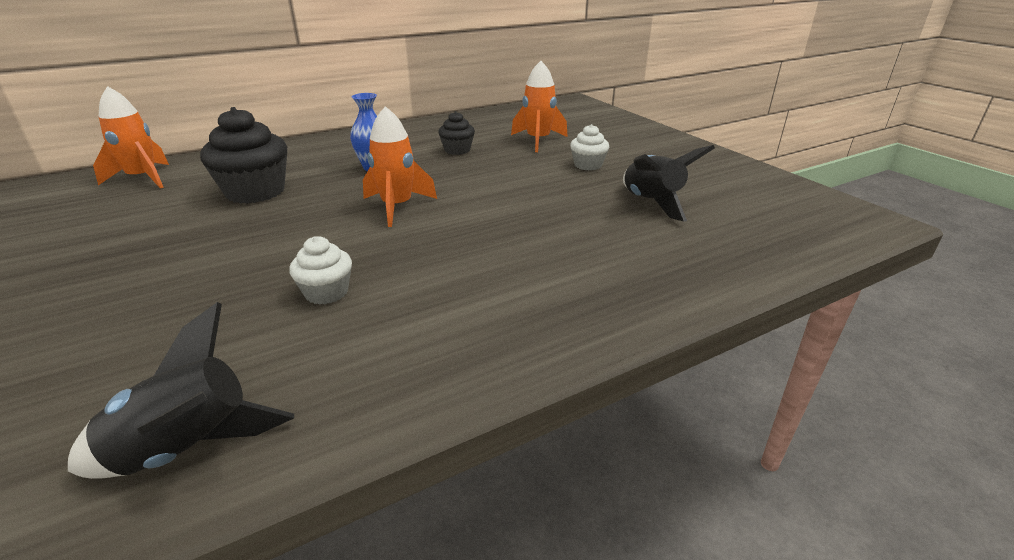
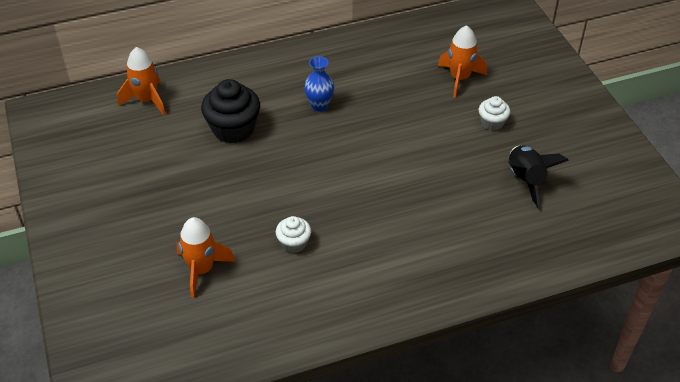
camera: 10 degrees right, 15 degrees up
(187, 449) = (239, 338): black rocket -> none
(397, 207) = (337, 161): orange rocket -> orange rocket (202, 270)
(457, 150) = (388, 86): black cupcake -> none

